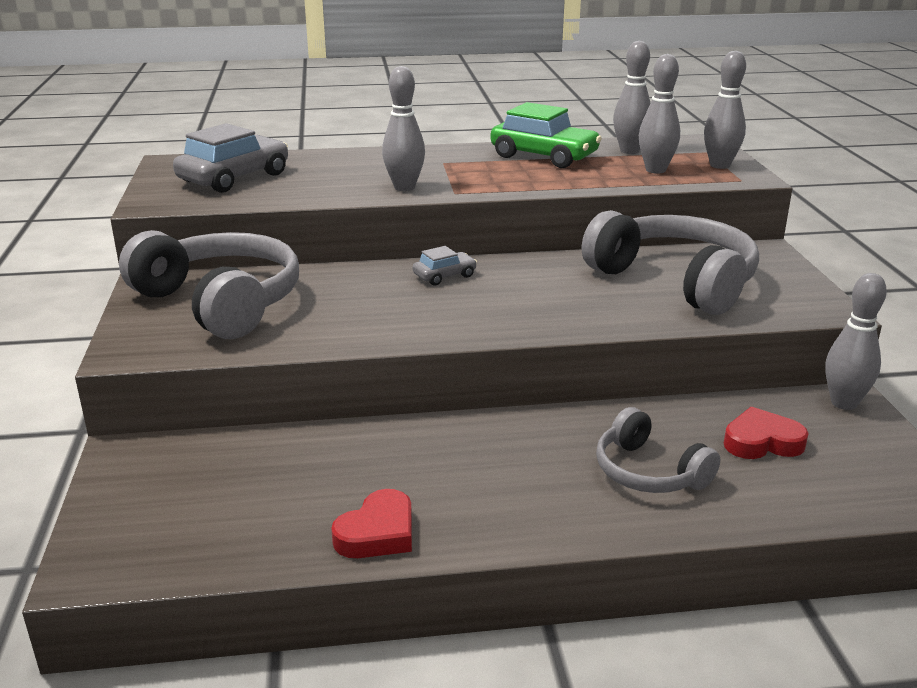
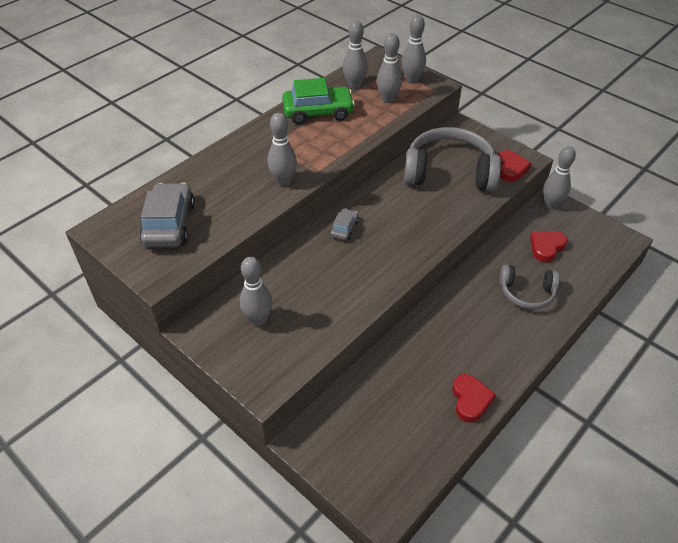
camera: 40 degrees left, 20 degrees up
(221, 302) = (258, 319): grey headphones -> grey bowling pin
(783, 309) = (511, 169): none -> red heart

